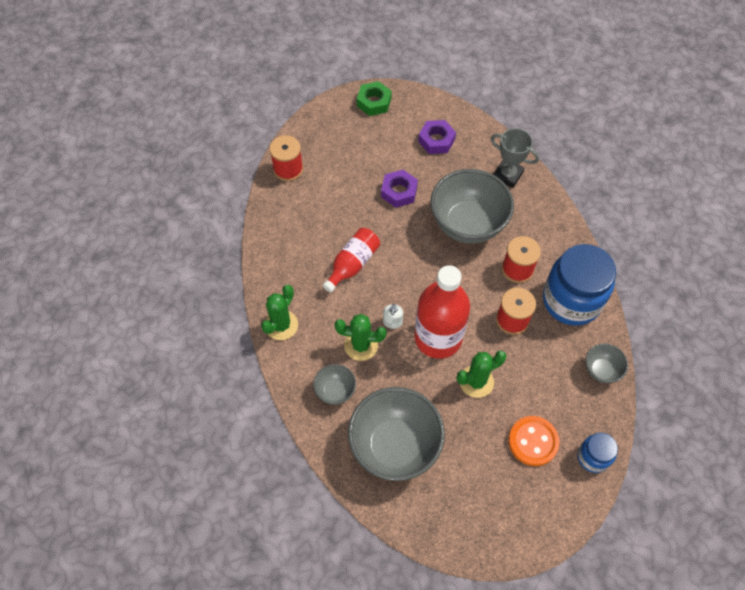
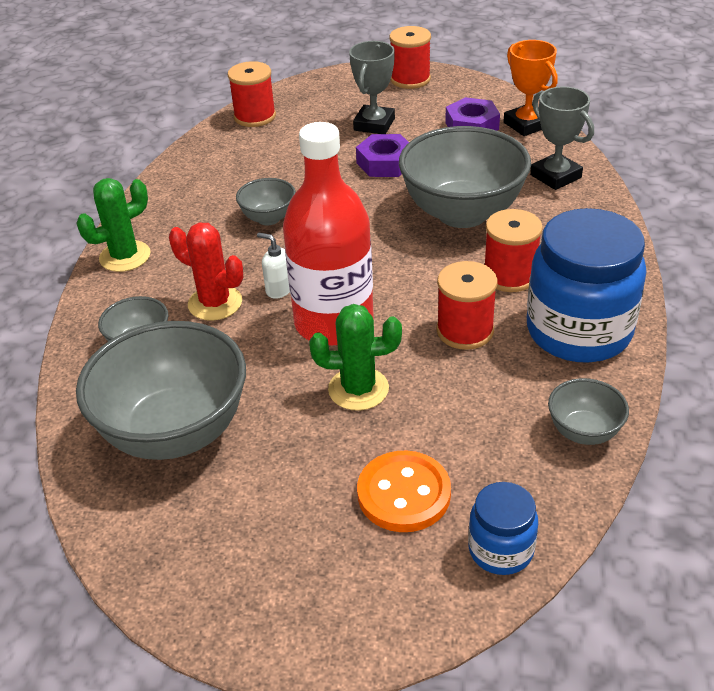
camera: 25 degrees right, 20 degrees down
(352, 264) = (268, 218): red bottle -> grey bowl
(361, 345) = (215, 303): green cactus -> red cactus
(373, 156) = (374, 124): none -> grey trophy
(374, 102) = (410, 79): green nut -> red spool
(392, 322) = (279, 290): white soap dispenser -> white soap dispenser turned 90 degrees clockwise
(470, 130) = (526, 124): none -> orange trophy

